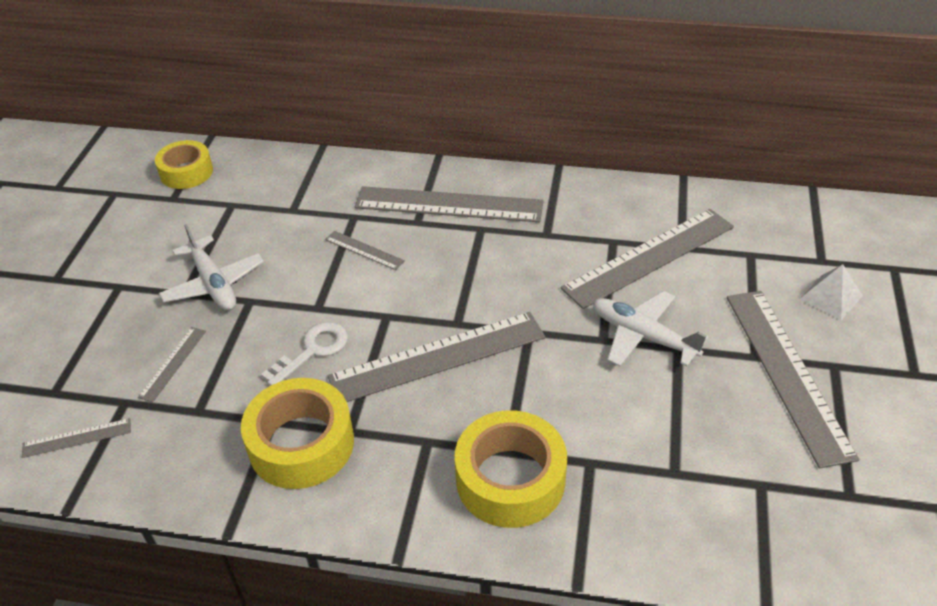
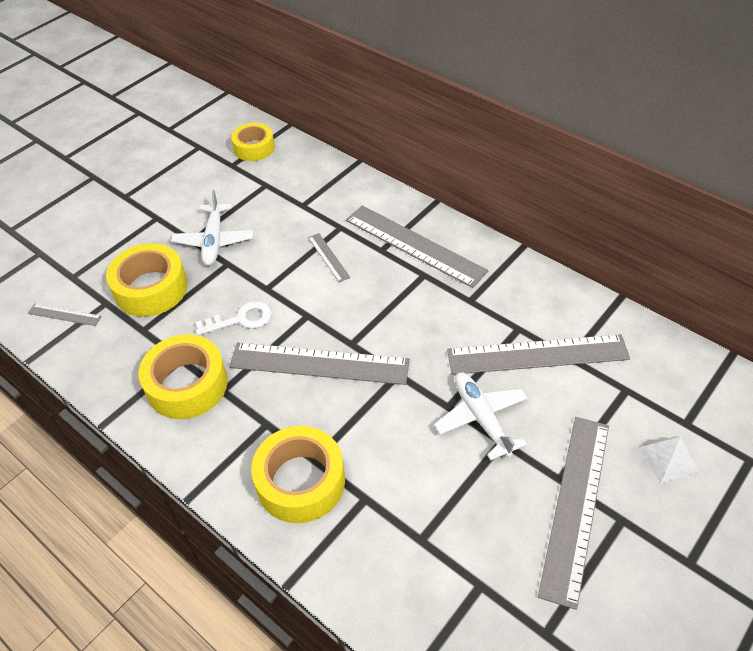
camera: 30 degrees right, 5 degrees up
(173, 363) = (151, 288): grey ruler -> yellow tape

